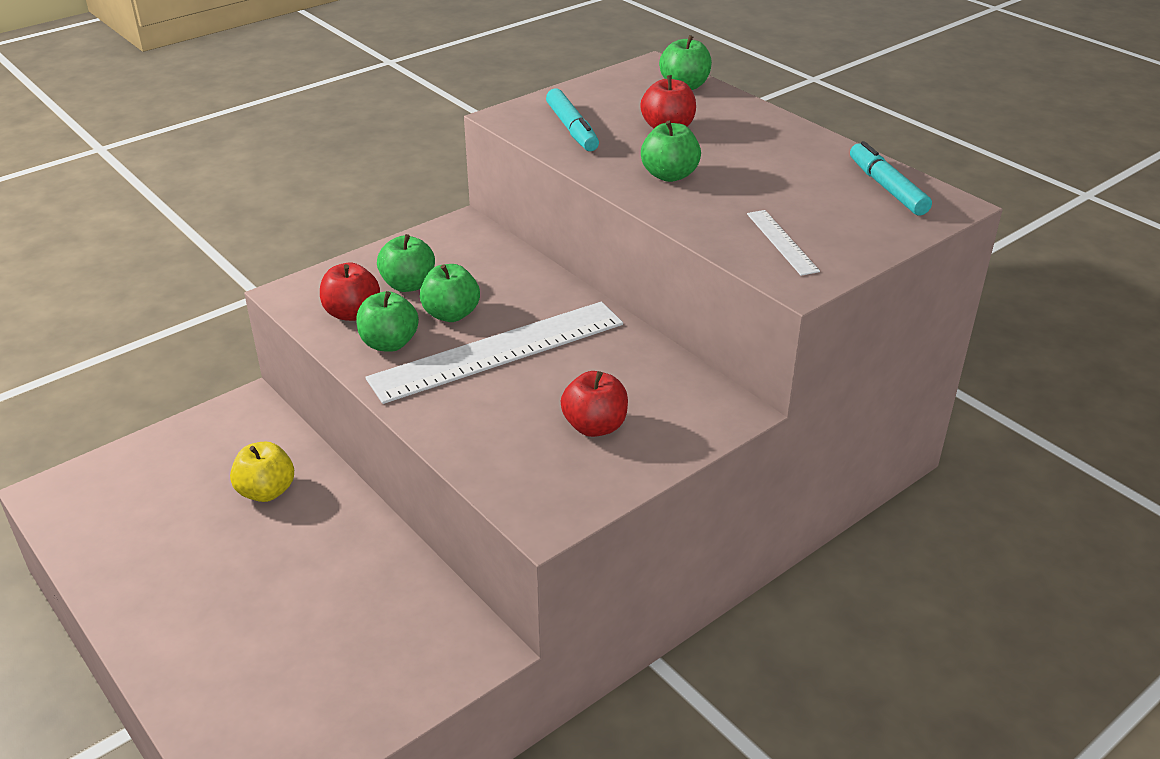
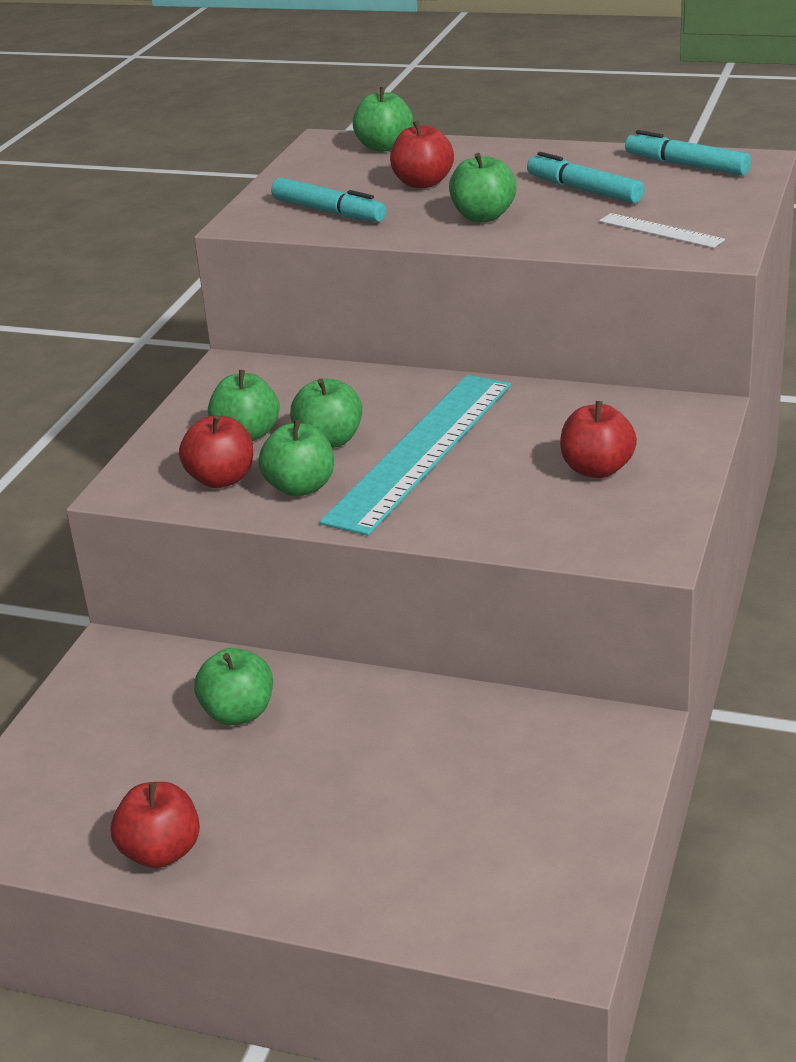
camera: 30 degrees left, 5 degrees down
(119, 568) = (161, 852): none -> red apple
(266, 491) = (238, 713): yellow apple -> green apple
(498, 351) = (421, 451): white ruler -> turquoise ruler
(775, 180) = (584, 190): none -> turquoise marker

